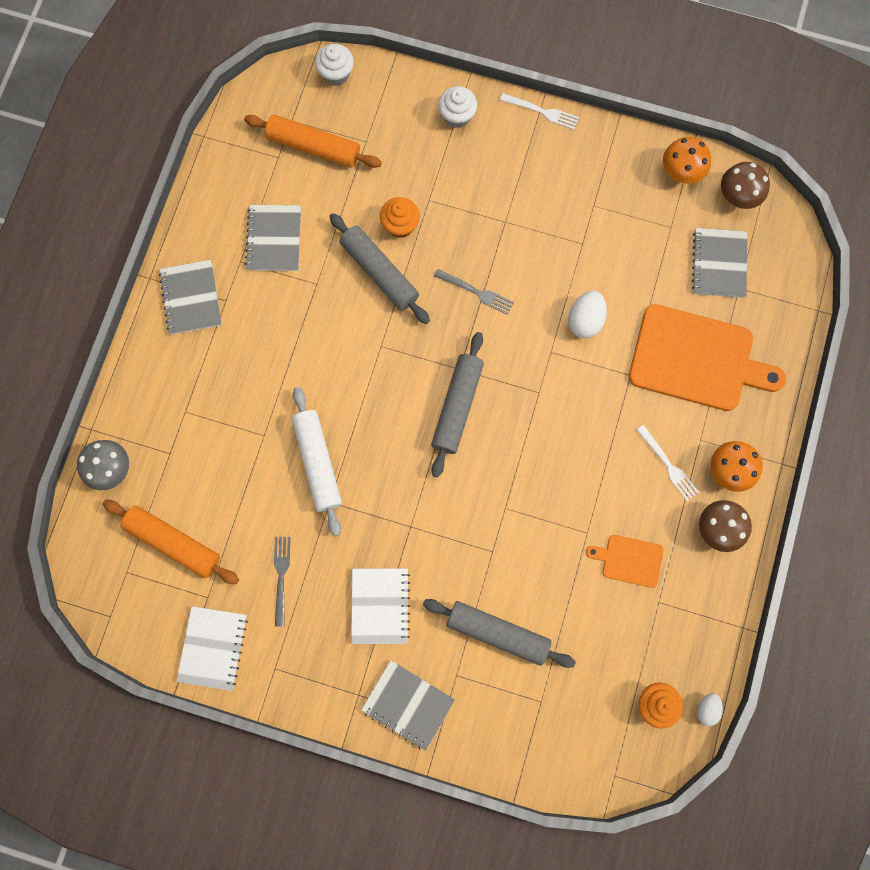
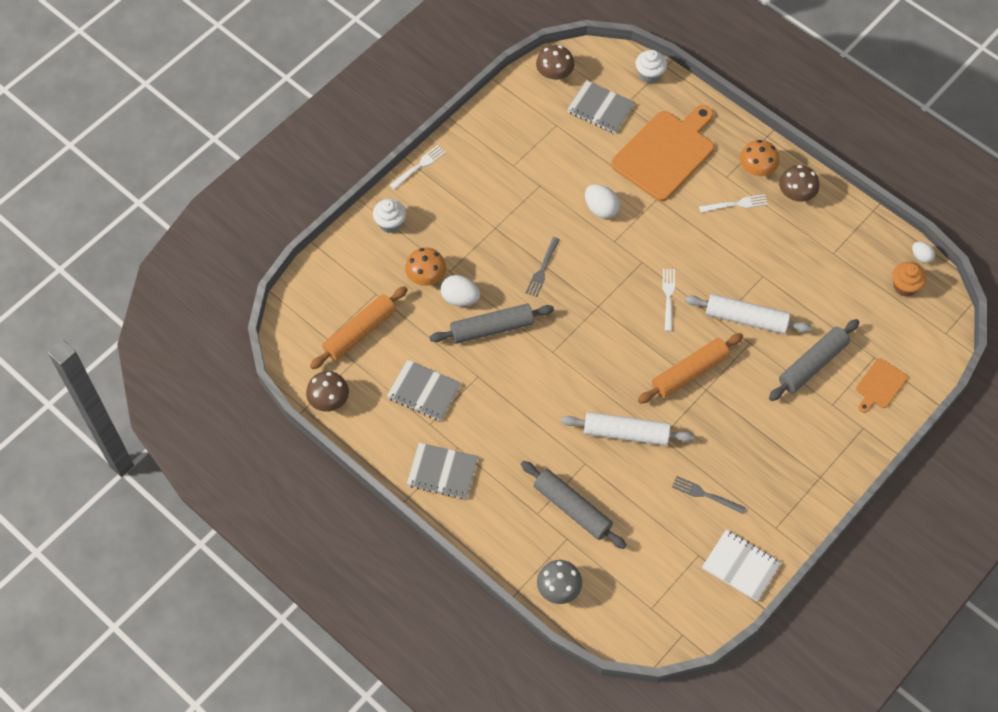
camera: 65 degrees left, 15 degrees down
(173, 543) = (643, 563): orange rolling pin -> orange rolling pin (690, 373)
(223, 154) = (329, 400): none -> brown mushroom
(336, 74) = (305, 291): white cupcake -> white cupcake (649, 74)
(380, 606) = (758, 434): white notebook -> none
(400, 225) = (460, 298): orange cupcake -> white egg
(408, 705) = (841, 446): grey notebook -> none
(457, 406) = (627, 319): grey rolling pin -> grey rolling pin (572, 508)
(477, 292) = (542, 269): grey fork -> grey fork turned 150 degrees clockwise
(508, 439) = (668, 297): none -> white fork
(521, 535) = (746, 318): none -> white rolling pin
(629, 560) = (795, 258): orange cutting board -> orange cutting board (880, 385)
(681, 171) = (516, 99): orange mushroom -> orange mushroom (426, 276)

